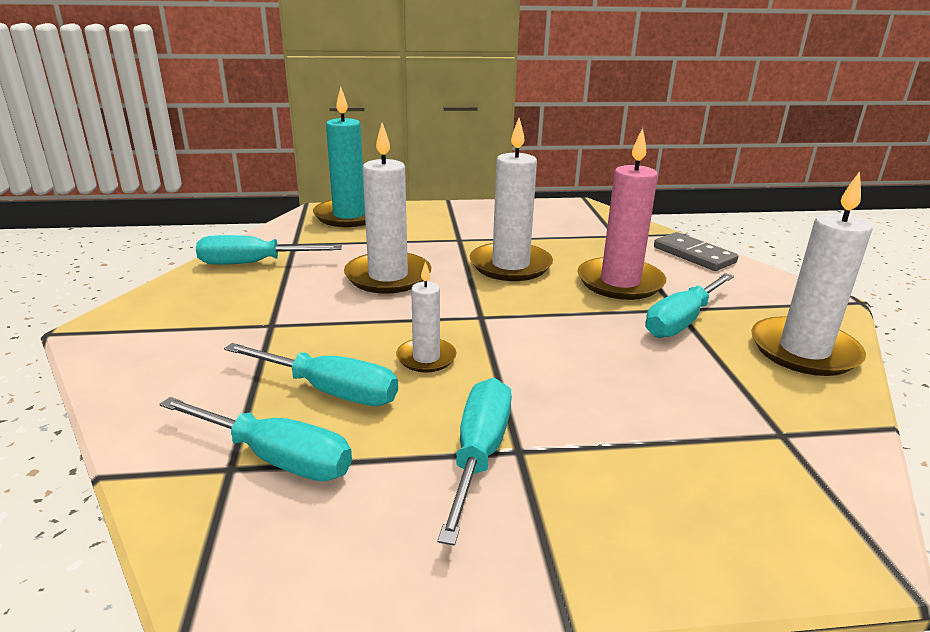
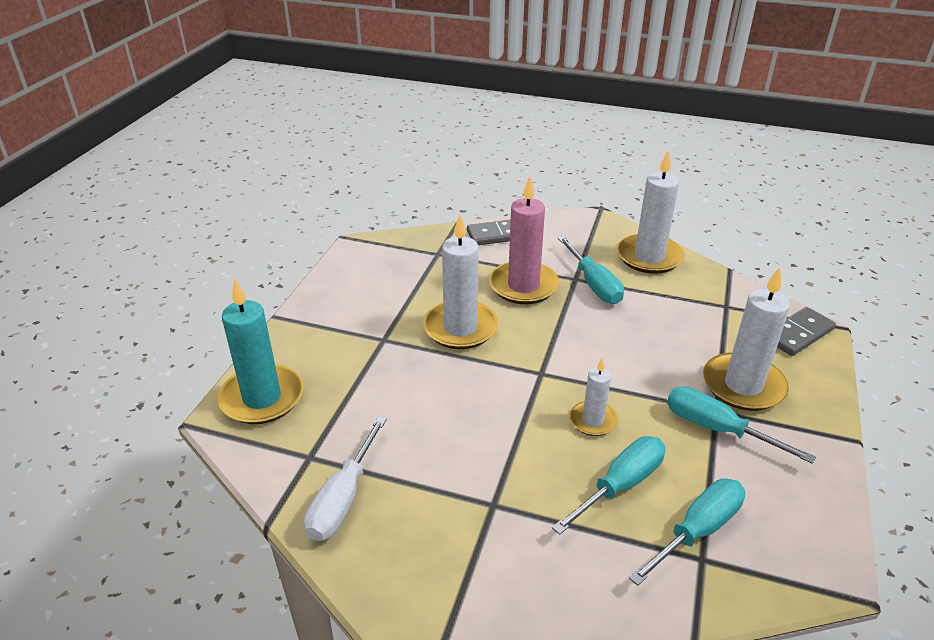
camera: 65 degrees left, 10 degrees up
(254, 263) = (343, 498): turquoise screwdriver -> white screwdriver
(388, 276) = (438, 406): white candle -> white candle (743, 385)
(808, 525) = (798, 334): none -> grey domino

